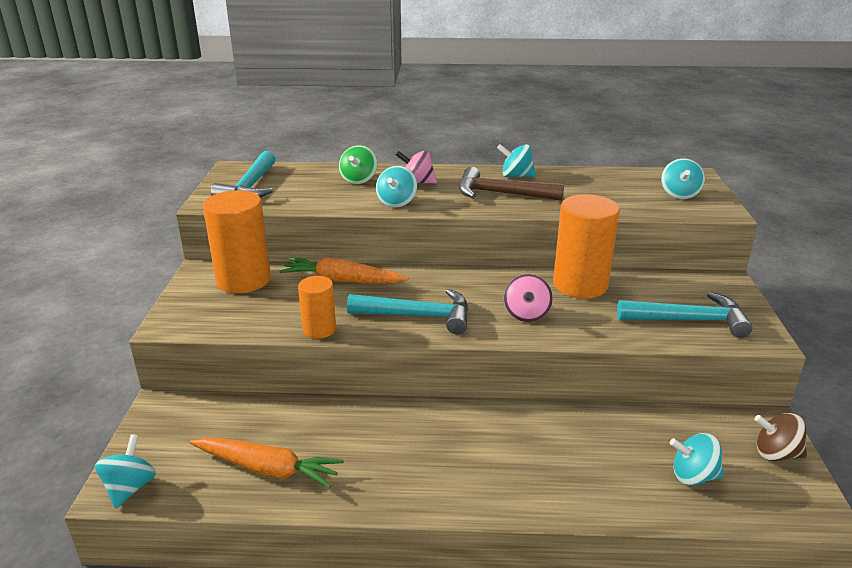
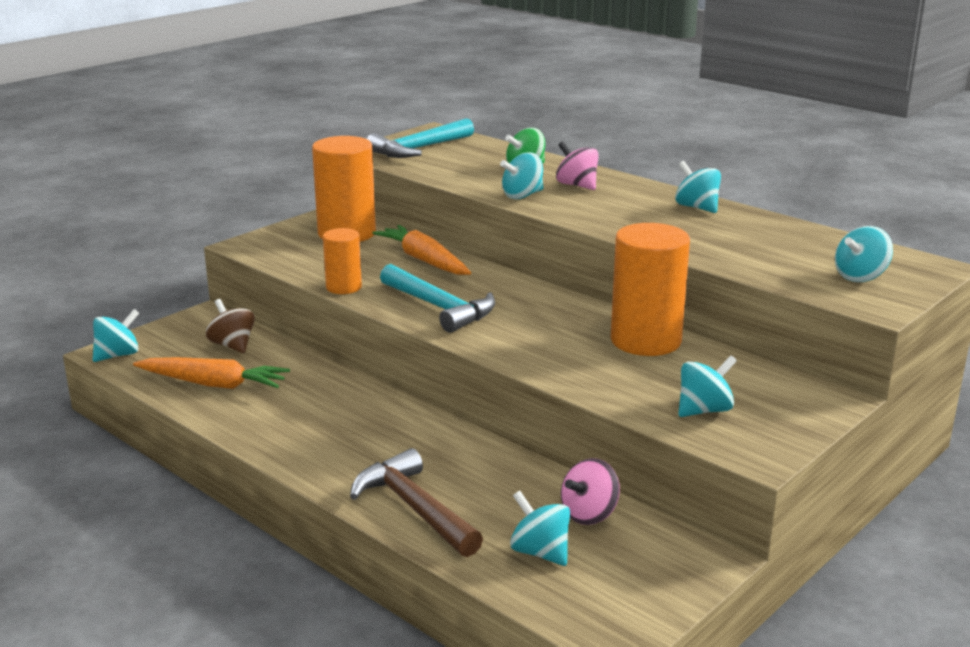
camera: 40 degrees right, 5 degrees down
(267, 469) = (213, 384): orange carrot -> orange carrot turned 45 degrees counterclockwise
(501, 194) = (643, 217): brown hammer -> brown hammer (414, 508)
(526, 314) = (541, 342): pink spinning top -> pink spinning top (589, 514)
(689, 320) = (704, 410): turquoise hammer -> turquoise spinning top
(776, 454) = (662, 582): brown spinning top -> brown spinning top (232, 345)

